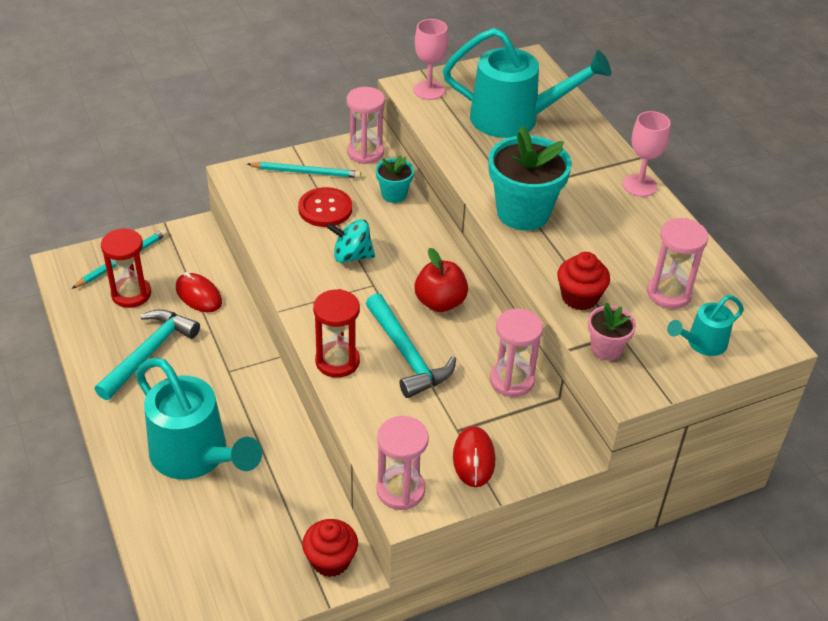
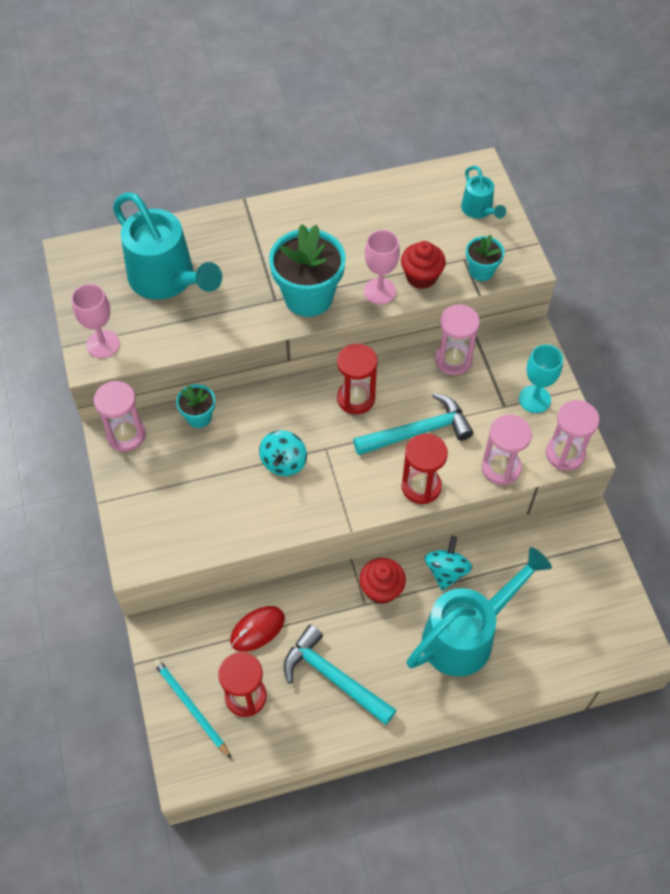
camera: 80 degrees left, 15 degrees up
(271, 435) = (446, 571): none -> turquoise spinning top
(306, 172) = (147, 492): turquoise pencil -> none
(325, 209) = (210, 479): red button -> none
(330, 560) = (579, 534): red cupcake -> red cupcake (381, 589)
(440, 302) = (356, 398): red apple -> red hourglass
(473, 459) = (534, 399): red mouse -> turquoise goblet
(515, 119) = (167, 280): turquoise watering can -> turquoise watering can turned 120 degrees clockwise
(606, 349) = (481, 271): pink flower pot -> turquoise flower pot
(639, 185) = (284, 207): pink goblet -> pink goblet (380, 291)
(669, 293) = (422, 218): pink hourglass -> pink hourglass (501, 468)

